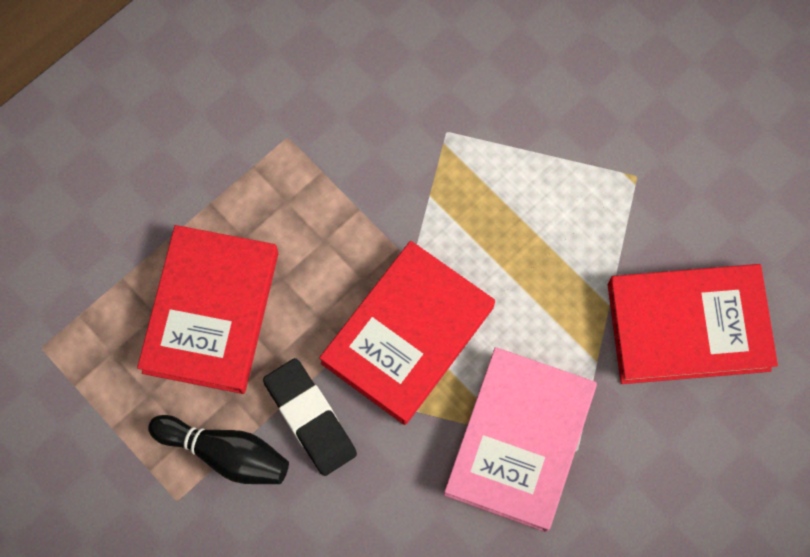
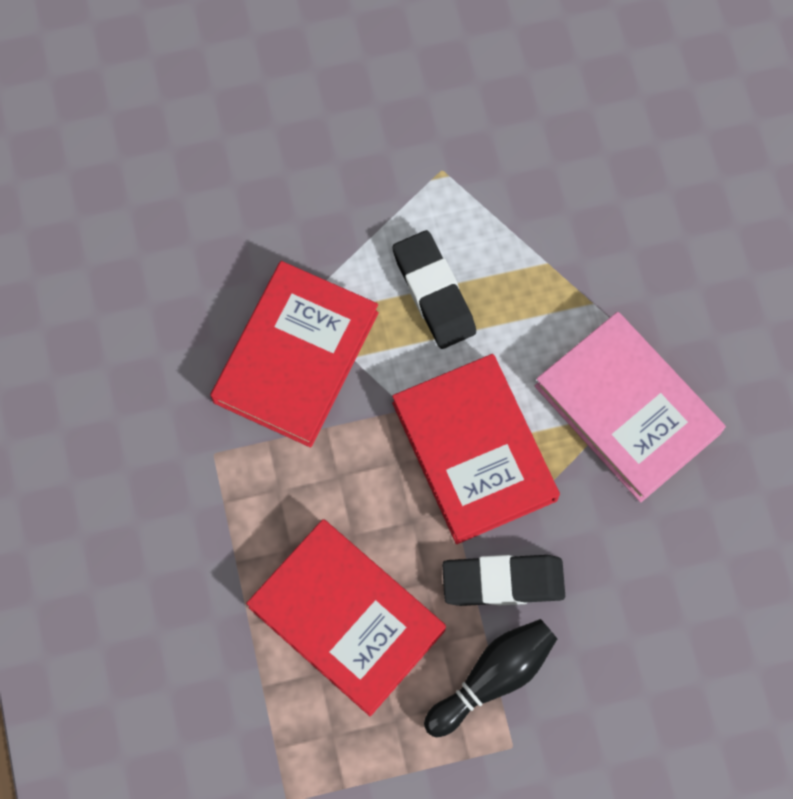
camera: 60 degrees left, 0 degrees up
(524, 228) = (433, 292): none -> black eraser
(688, 327) = (605, 209): red book -> red book (296, 357)

